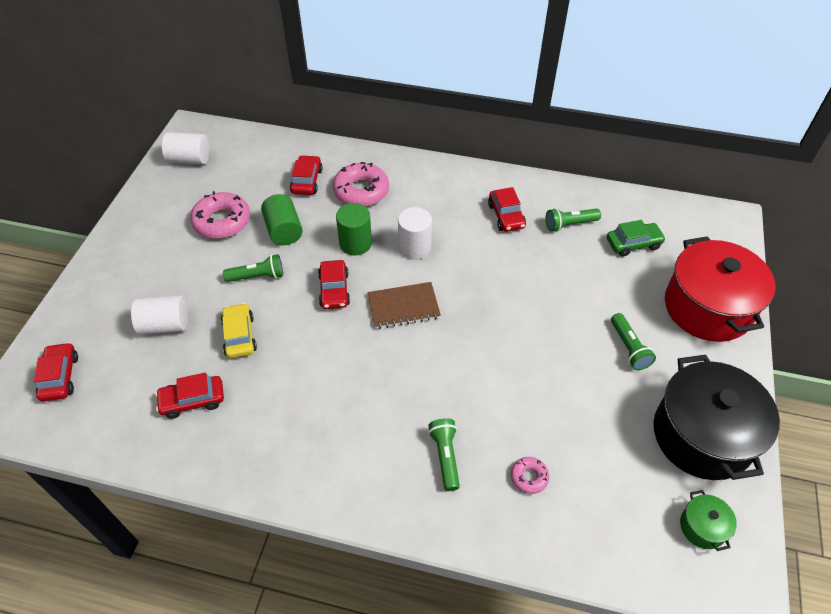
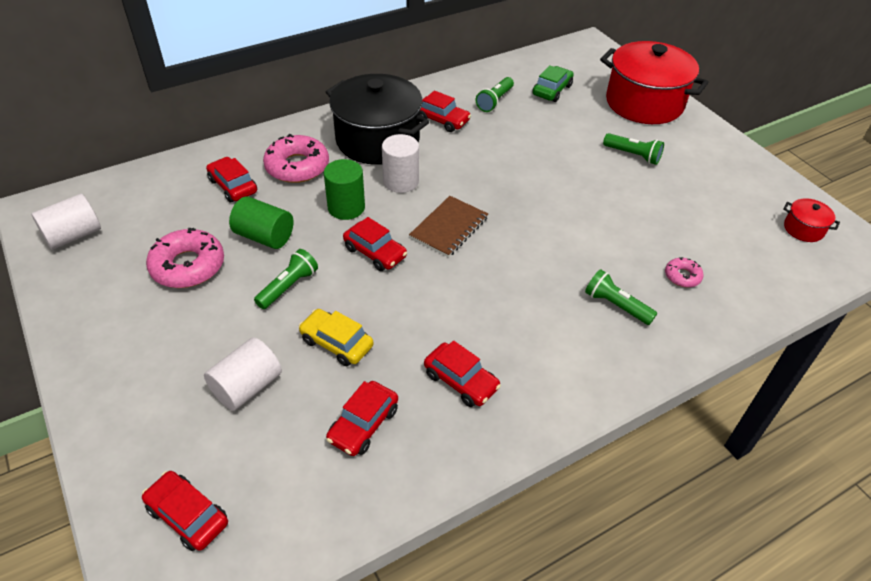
camera: 45 degrees left, 5 degrees down
(277, 421) = (461, 381): none -> red car
(702, 435) = (737, 178): black pot -> black pot (377, 140)
(702, 527) = (803, 229): green pot -> red pot

